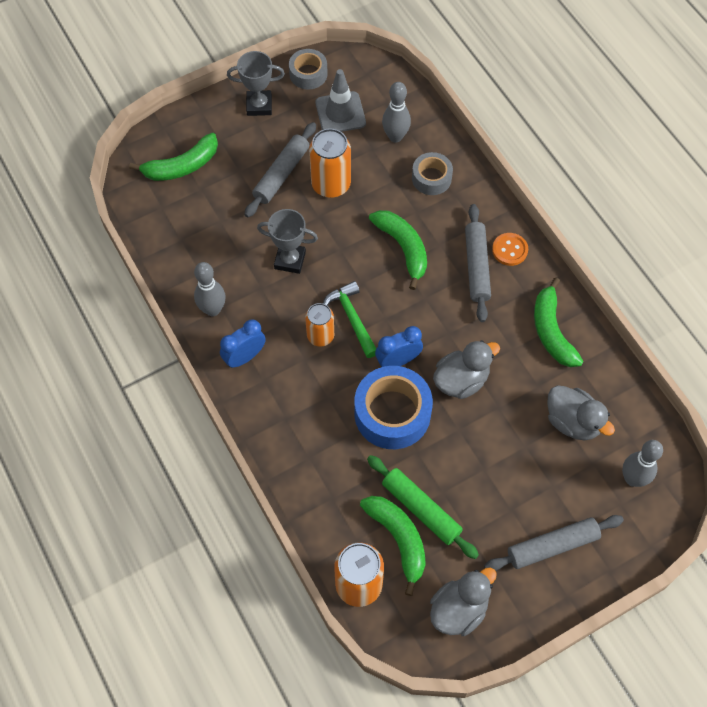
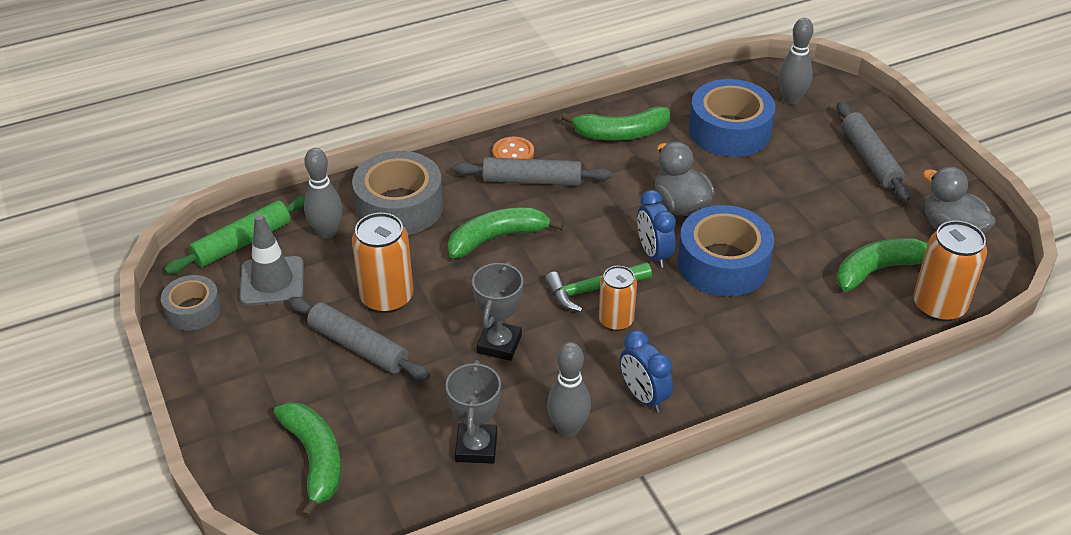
camera: 85 degrees left, 20 degrees down
(259, 105) = (230, 365): grey trophy -> grey trophy (476, 447)
(421, 509) = (841, 249): green rolling pin -> green rolling pin (242, 242)
(431, 178) = (399, 206): grey tape -> grey tape, size x1.73
(573, 422) = (729, 131): grey duck -> blue tape

